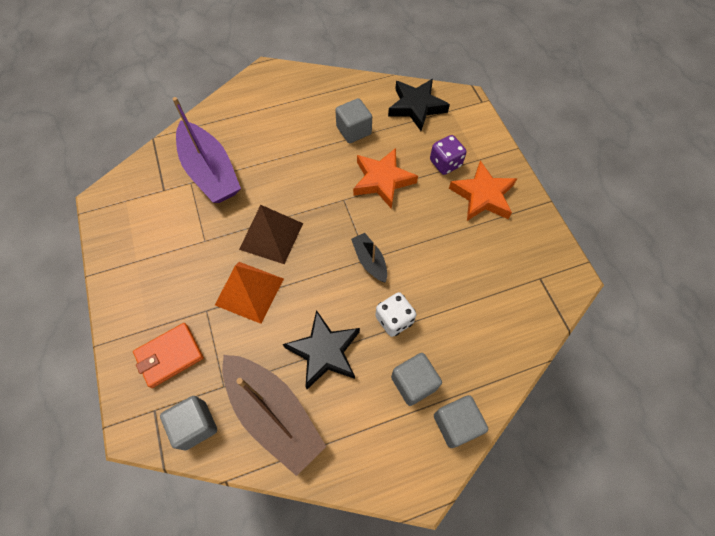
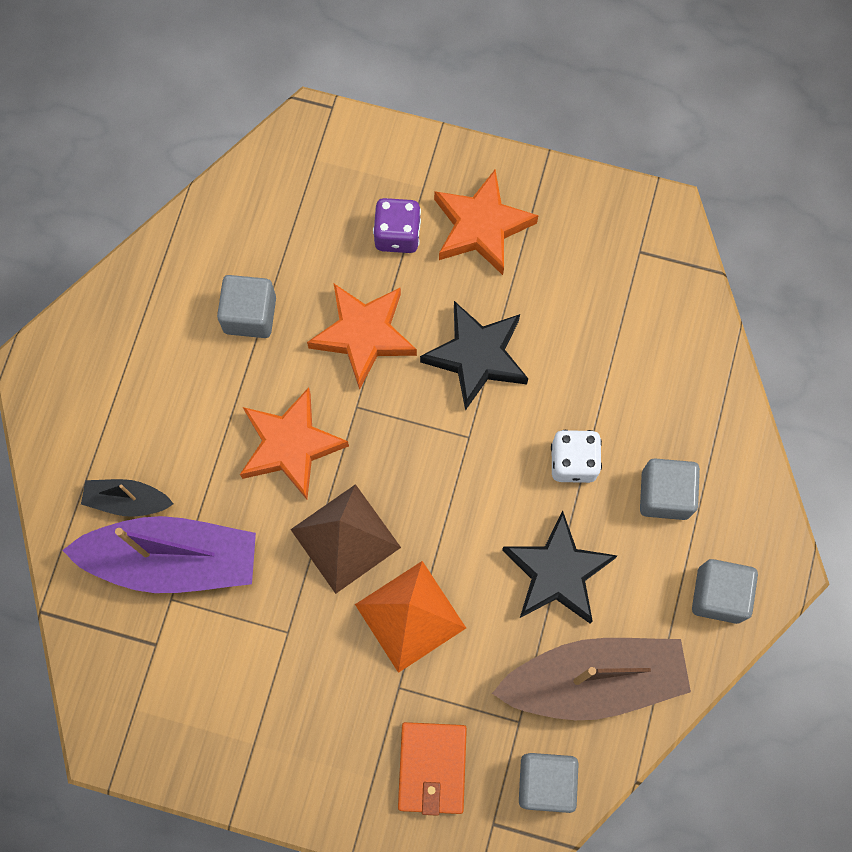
camera: 55 degrees left, 10 degrees up
(302, 184) = (291, 445): none -> orange star
(369, 261) = (473, 436): black boat -> black boat (127, 501)
(416, 107) = (273, 200): black star -> black star (477, 357)
(456, 424) = (741, 481): grey cube -> grey cube (719, 595)

